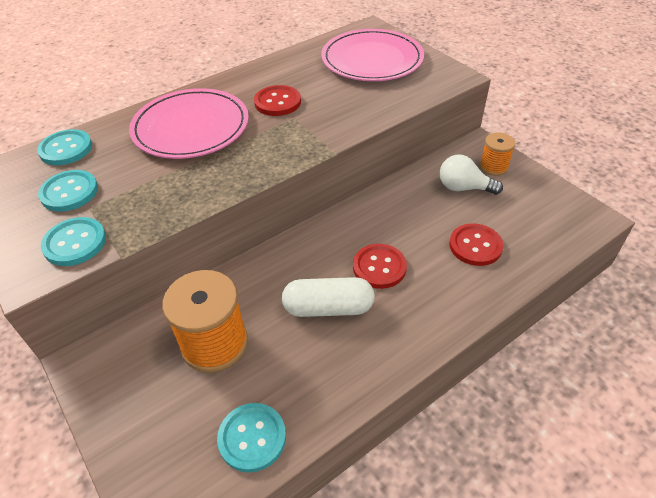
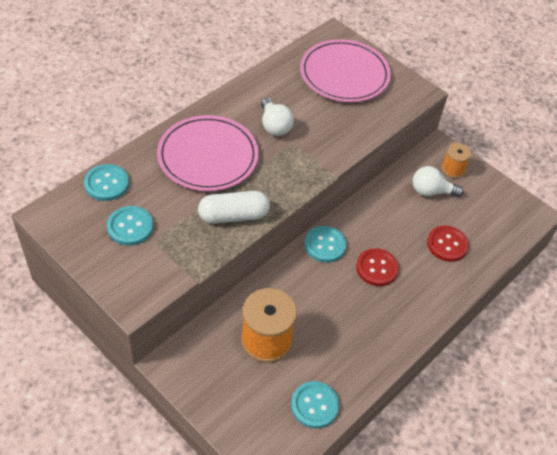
camera: 15 degrees left, 5 degrees up
(75, 243) = (156, 272): turquoise button -> turquoise button (325, 245)
(277, 102) = (274, 126): red button -> white light bulb
(328, 308) = (345, 305): white capsule -> white capsule (233, 215)

